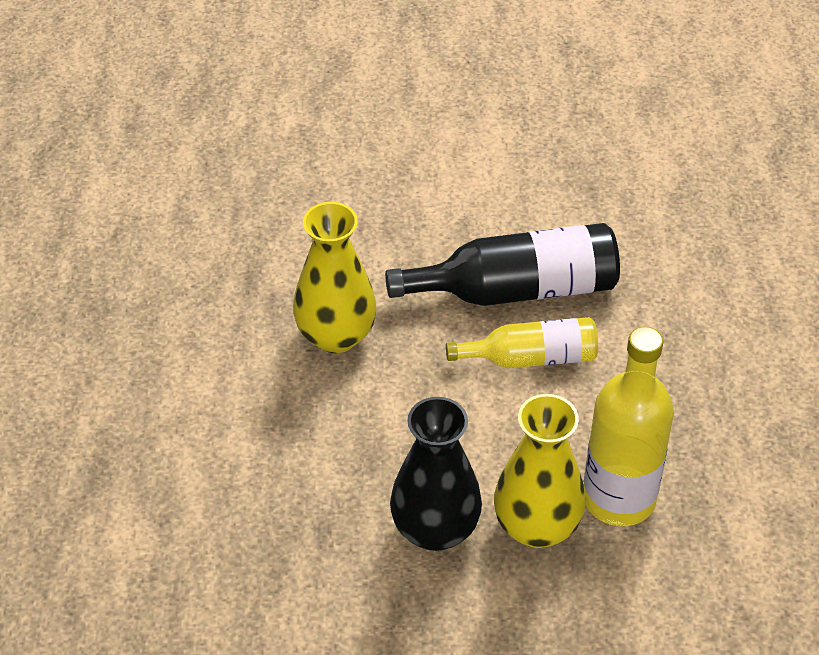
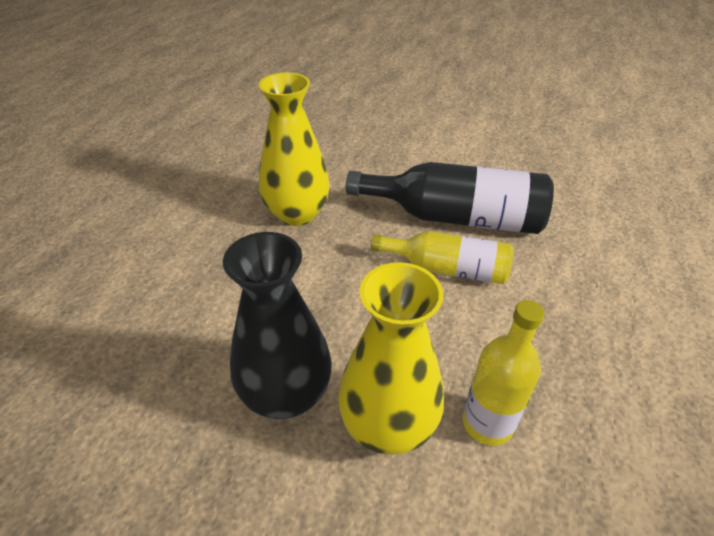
camera: 20 degrees right, 5 degrees down
(619, 498) = (487, 423): yellow bottle -> yellow bottle, size x0.63

